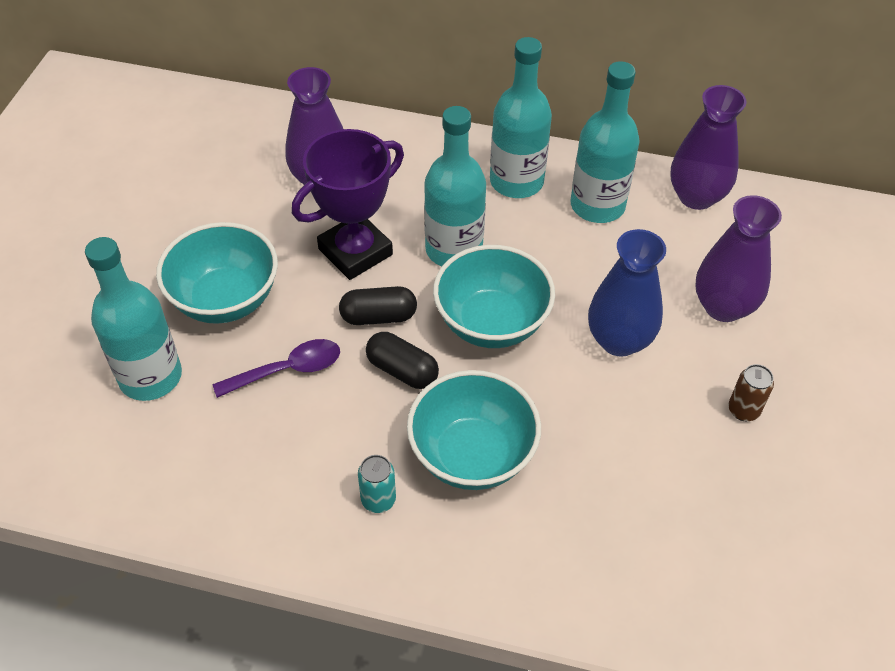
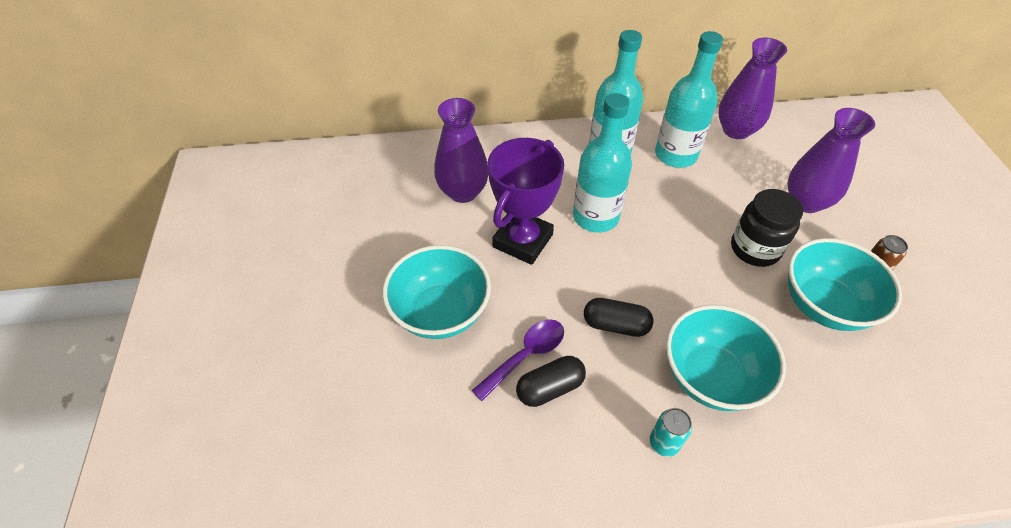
camera: 20 degrees left, 0 degrees up
(150, 377) = (413, 402): turquoise bottle -> none
(378, 316) = (571, 287): black capsule -> black capsule (550, 388)
(491, 323) = (658, 265): turquoise bowl -> turquoise bowl (824, 305)
(619, 340) = (755, 249): blue vase -> black jar

